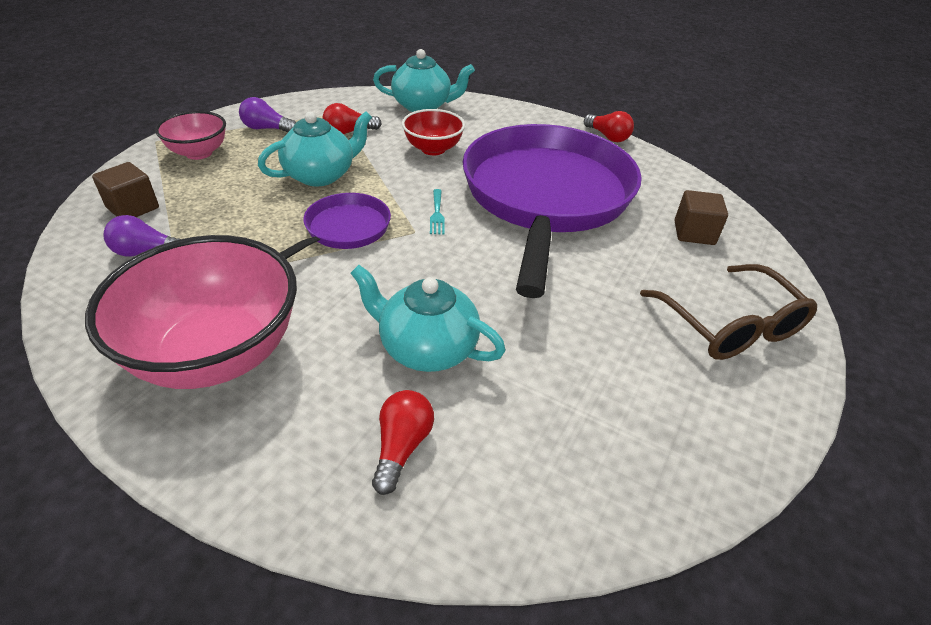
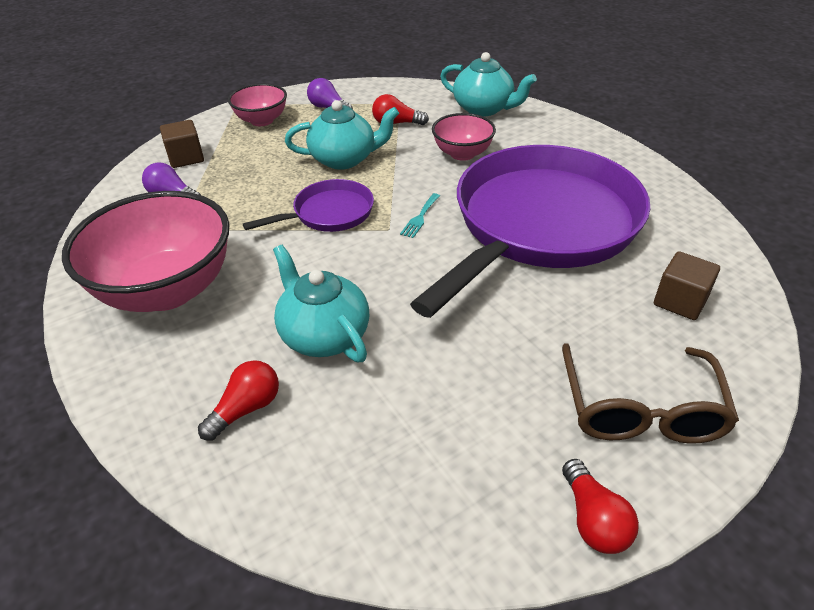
camera: 30 degrees right, 0 degrees up
(433, 149) = (462, 154): red bowl -> pink bowl
(608, 136) = (661, 175): red light bulb -> red light bulb (593, 519)

